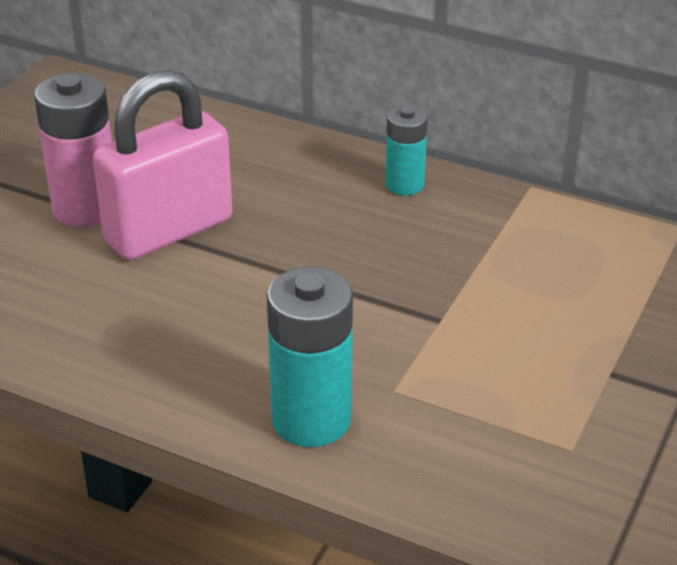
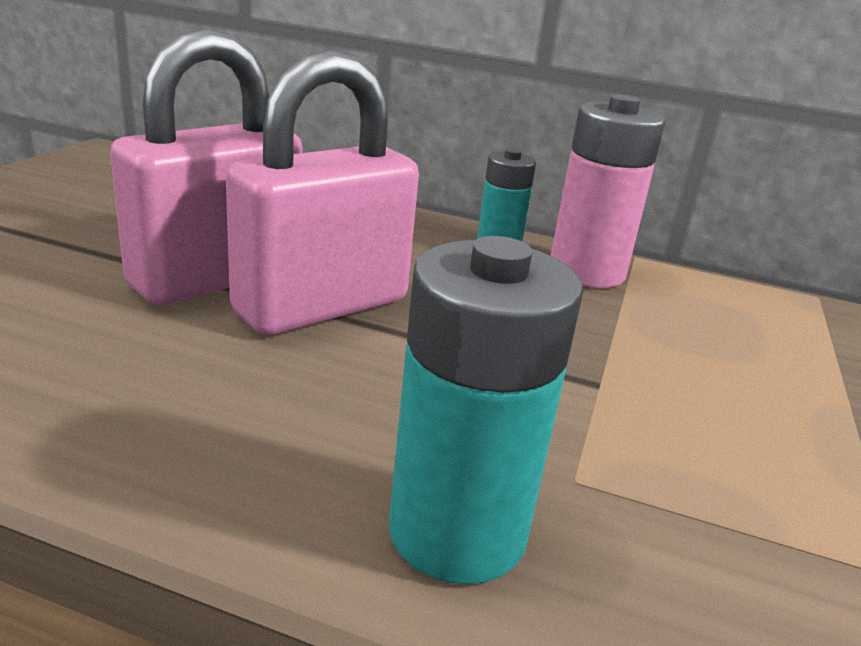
camera: 10 degrees left, 10 degrees down
(85, 208) = (107, 253): pink battery -> pink battery (586, 271)
(247, 256) = (322, 306): none -> pink padlock

